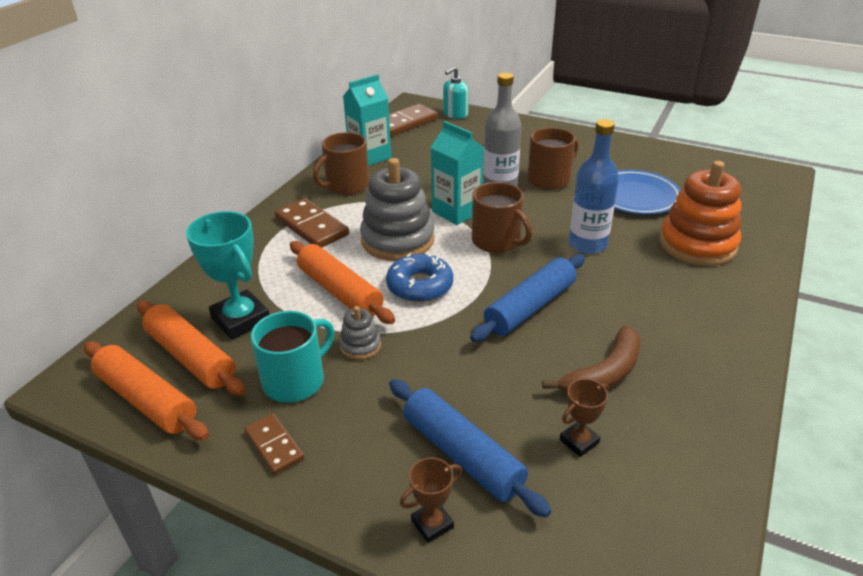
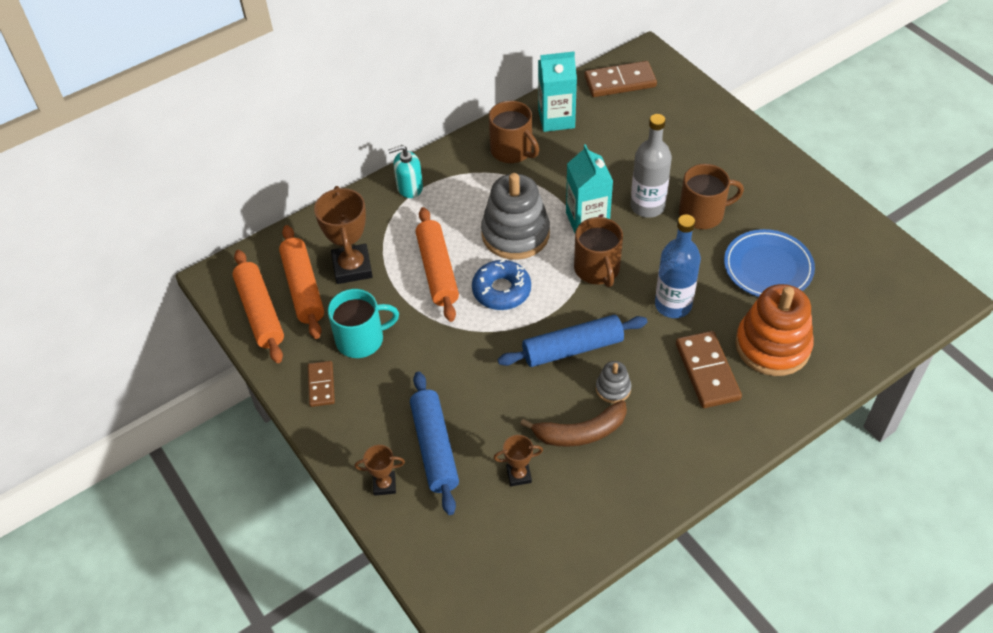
camera: 30 degrees right, 15 degrees up
(241, 319) = (352, 267): turquoise trophy -> brown trophy
(311, 227) = (455, 190): brown domino -> brown domino (707, 371)
(346, 185) = (512, 150): brown mug -> brown mug turned 120 degrees counterclockwise
(360, 346) = (422, 329): grey stacking toy -> grey stacking toy (613, 388)
(455, 114) = (679, 86): turquoise soap dispenser -> turquoise soap dispenser (409, 187)

